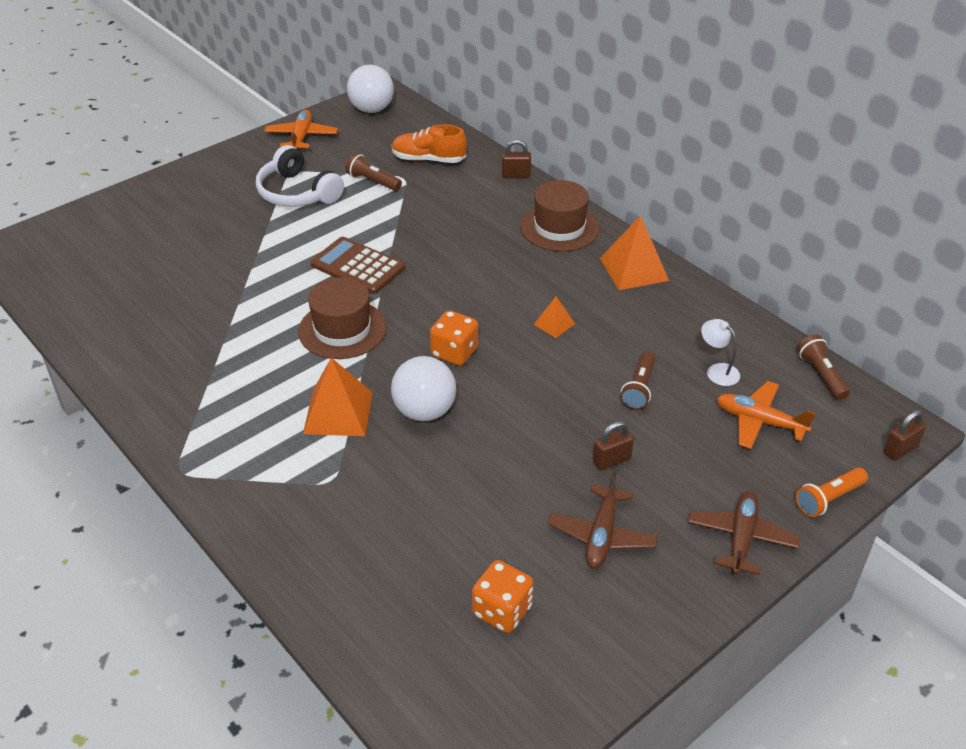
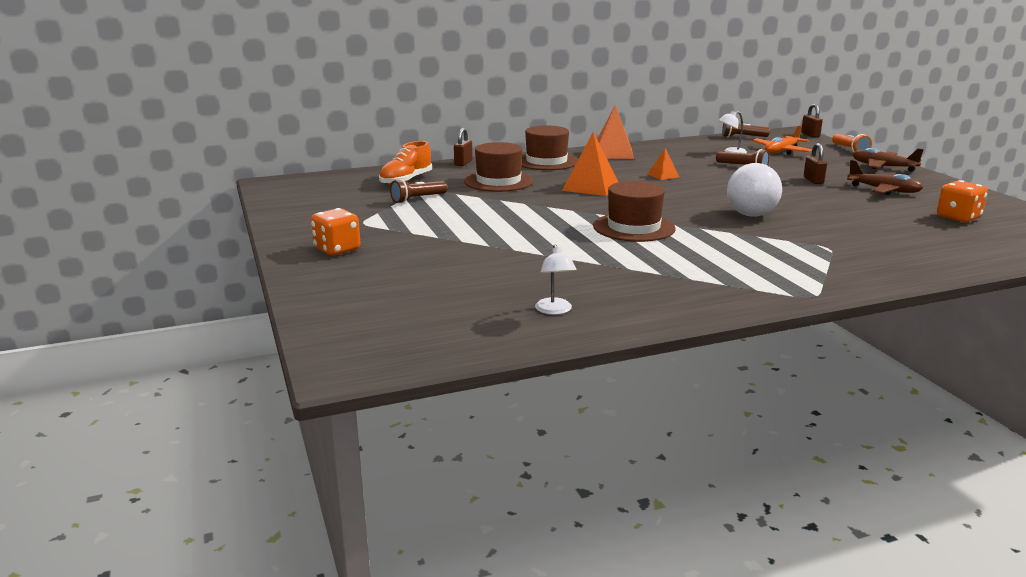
camera: 70 degrees left, 20 degrees down
(116, 318) = (555, 310): none -> white lamp
(297, 193) = (402, 224): white headphones -> none
(301, 137) = (302, 214): orange plane -> none
(338, 412) = (745, 238): orange pyramid -> orange pyramid (591, 187)
(358, 266) = (545, 215): brown calculator -> none
(372, 109) = (292, 188): white ball -> none
(454, 352) = (683, 201): orange dice -> orange dice (337, 249)
(459, 213) = (498, 181): none -> brown hat

